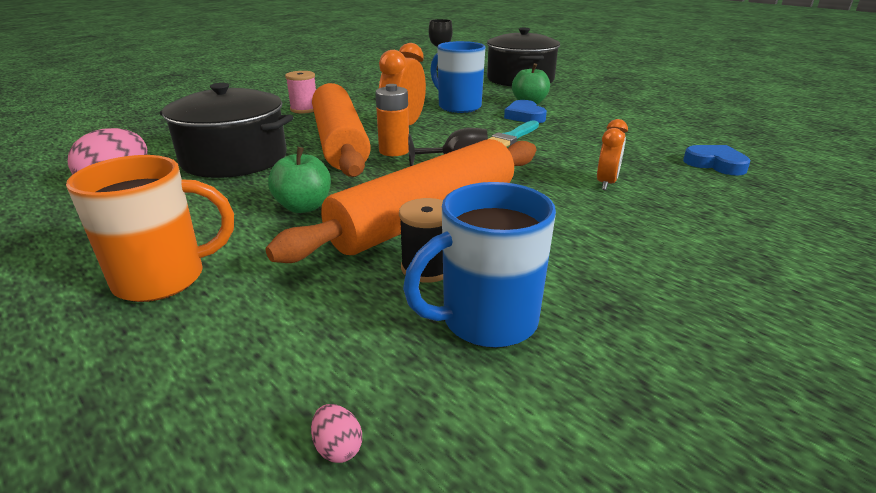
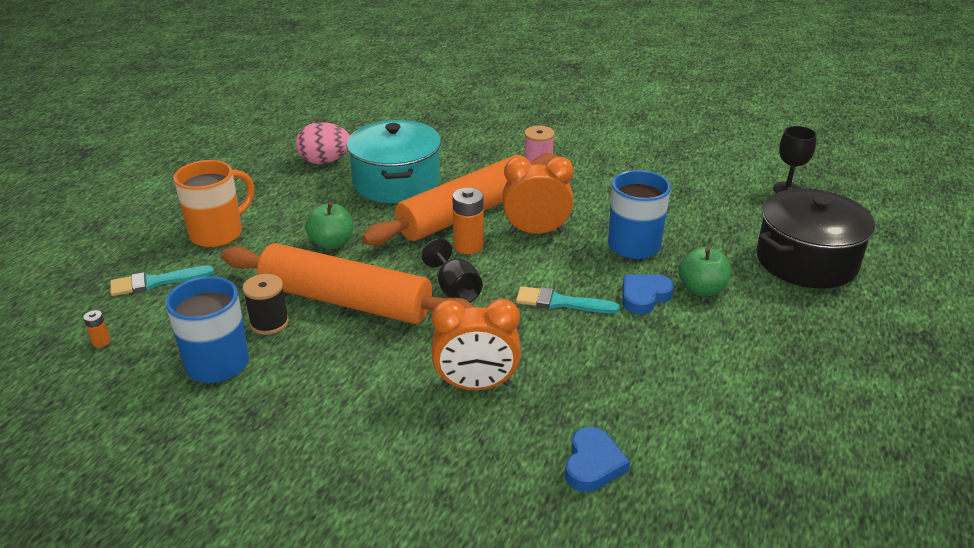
camera: 65 degrees right, 5 degrees up
(163, 279) = (218, 234): orange mug -> orange mug turned 90 degrees counterclockwise
(218, 356) = (156, 282): none -> turquoise brush
(234, 159) = (396, 182): black pot -> turquoise pot
(338, 448) = (101, 342): pink egg -> orange battery
(606, 183) = (476, 385): orange clock -> orange clock, size x1.62

